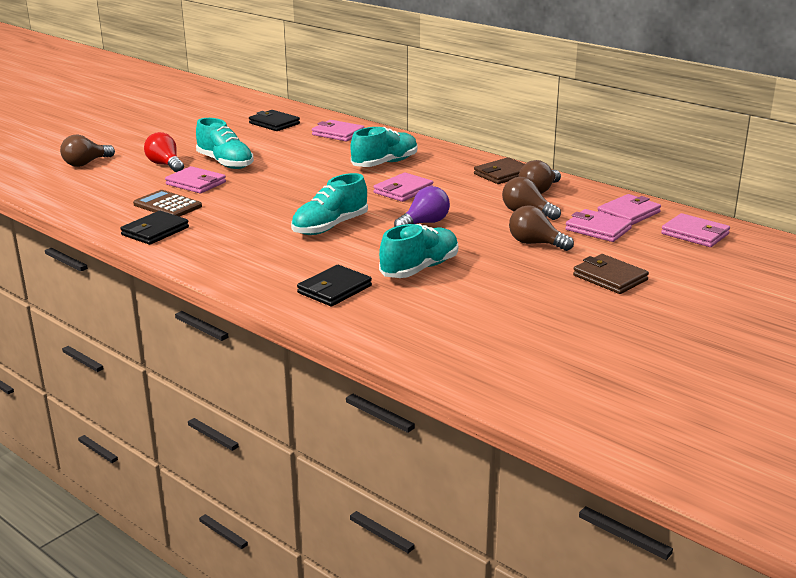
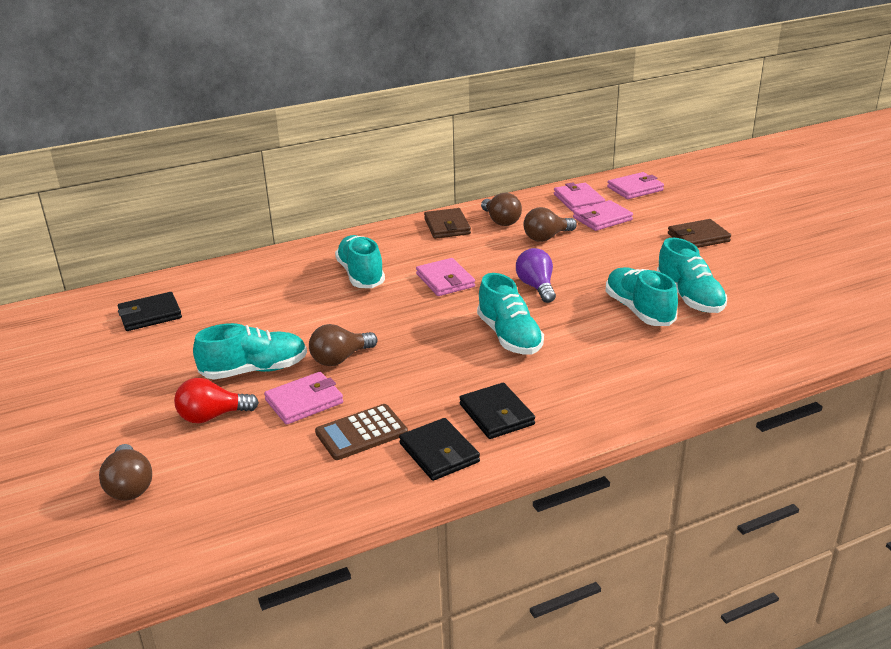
camera: 65 degrees left, 5 degrees up
(334, 289) = (663, 361): black wallet -> black wallet (496, 414)
(338, 133) = (237, 282): pink wallet -> none
(466, 287) = (689, 298): none -> turquoise shoe
(535, 243) = (615, 249): brown light bulb -> brown light bulb (340, 359)

